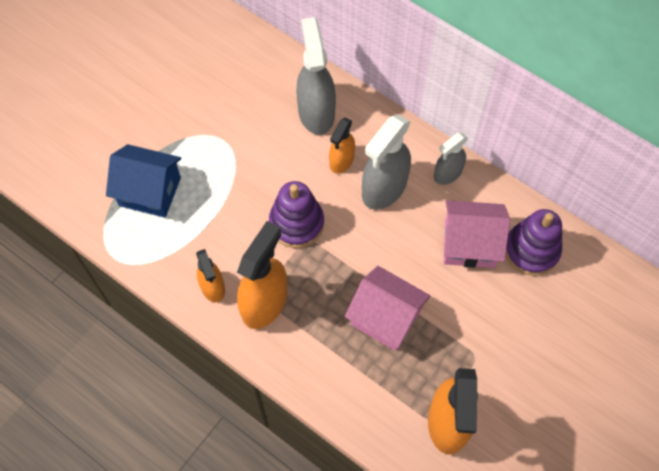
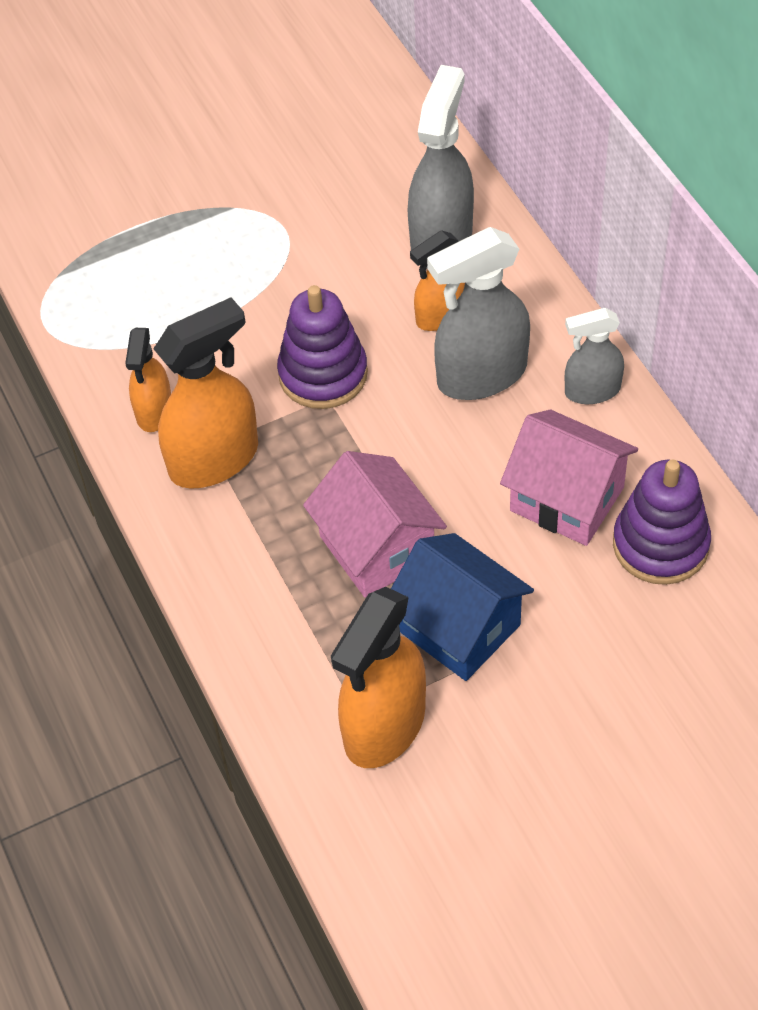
camera: 30 degrees right, 10 degrees down
(150, 191) = (142, 258): blue house -> blue house (459, 627)

